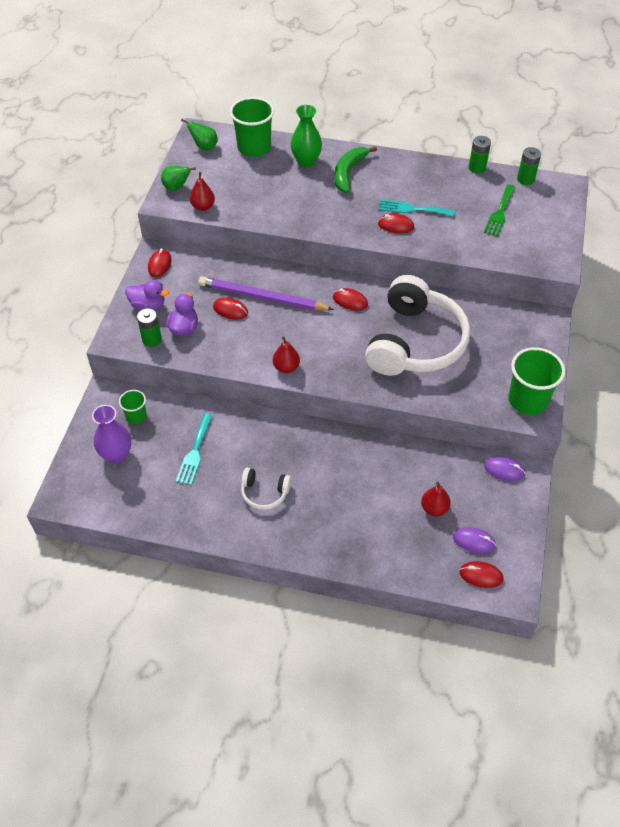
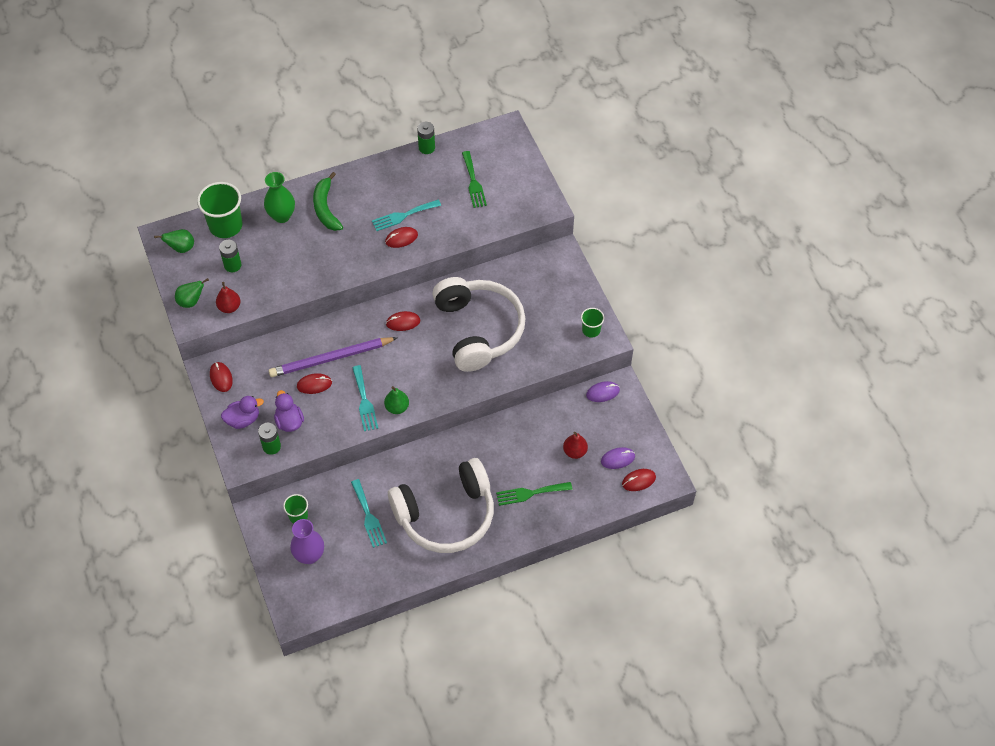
camera: 35 degrees left, 5 degrees up
(261, 346) = (364, 401): none -> turquoise fork
(264, 493) = (446, 515): white headphones -> white headphones, size x2.34
(286, 367) = (397, 407): red pear -> green pear
(360, 521) = (530, 493): none -> green fork
(525, 179) = (472, 139): green battery -> green battery (232, 265)
(527, 400) = (591, 330): green cup -> green cup, size x0.53

